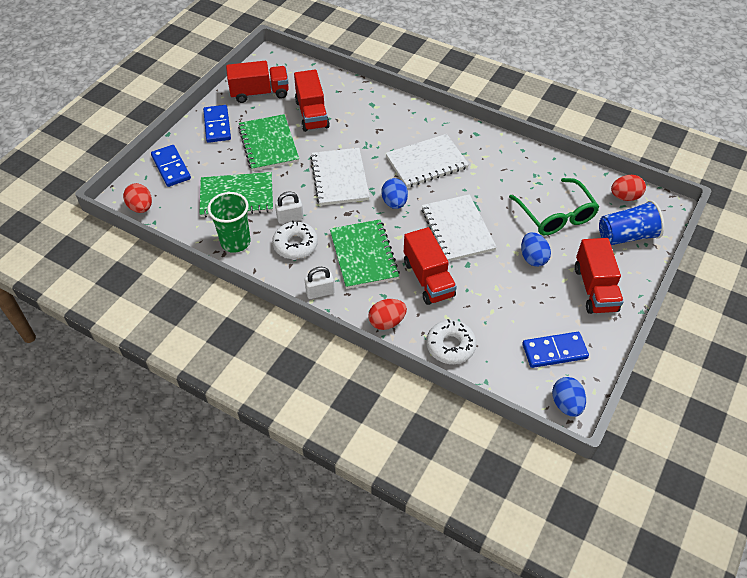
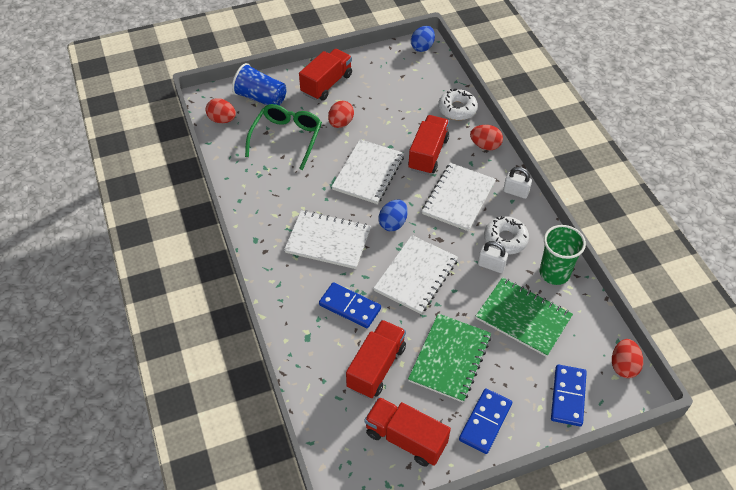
camera: 140 degrees left, 0 degrees up
(363, 255) = (458, 198): green notebook -> white notebook
(533, 258) = (341, 123): blue egg -> red egg
(554, 351) = (396, 71): blue domino -> blue domino (349, 307)

